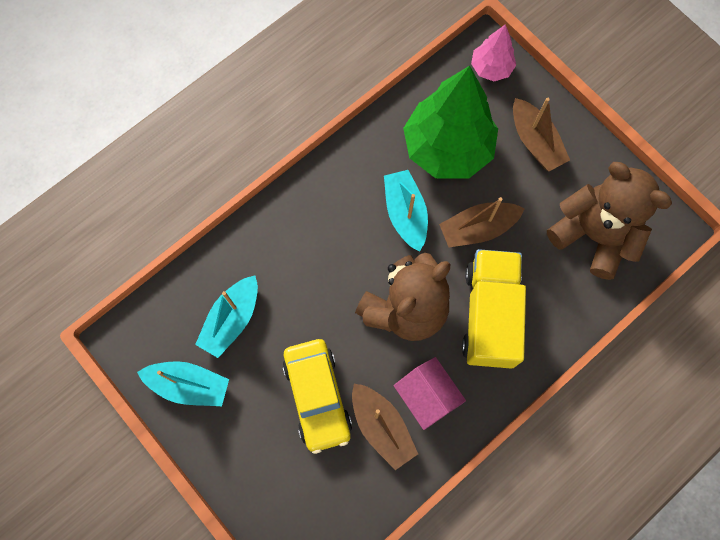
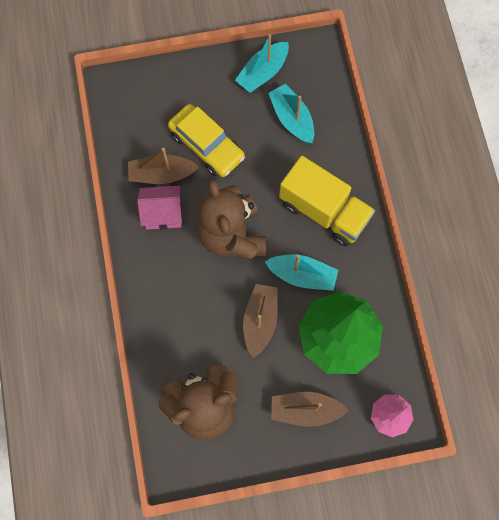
camera: 120 degrees right, 0 degrees up
(317, 396) = (207, 145): yellow car -> yellow car turned 150 degrees counterclockwise
(489, 315) = (192, 289): yellow truck -> yellow truck (324, 211)

